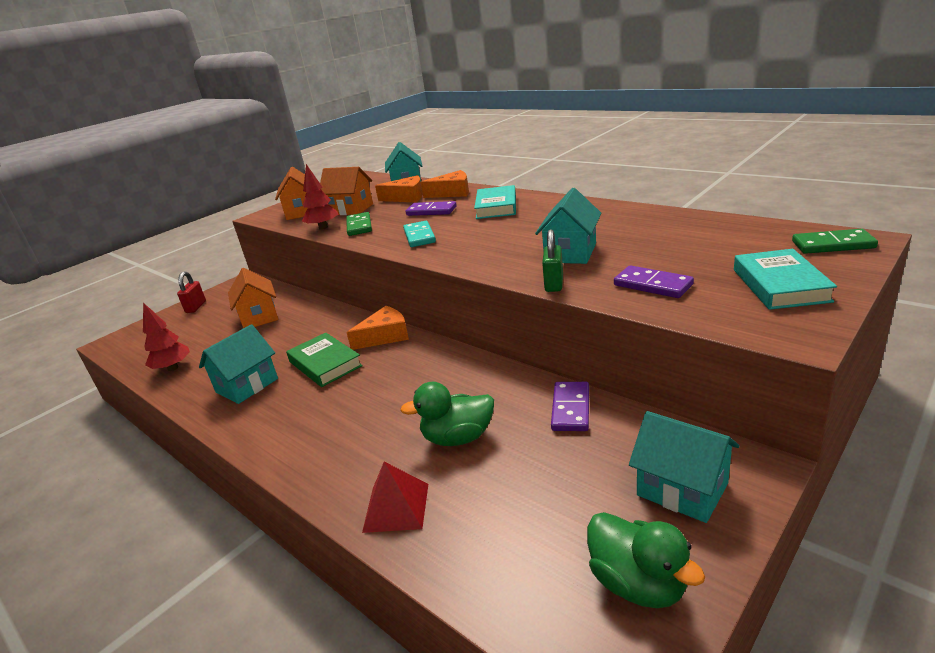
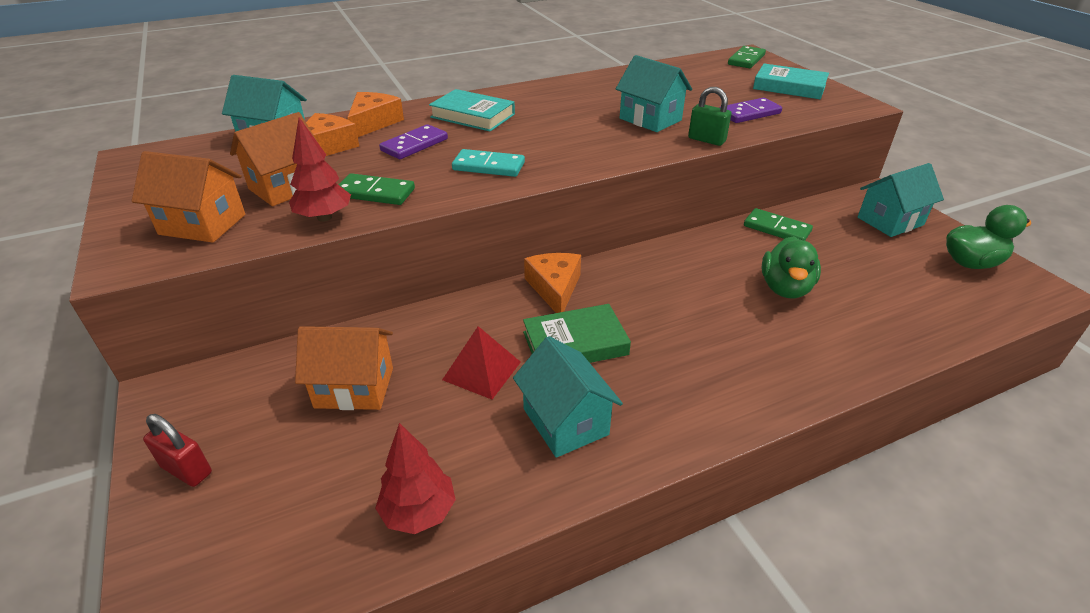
camera: 70 degrees left, 10 degrees up
(396, 507) = (868, 342): red pyramid -> red pyramid (482, 370)
(570, 409) = (776, 229): purple domino -> green domino

